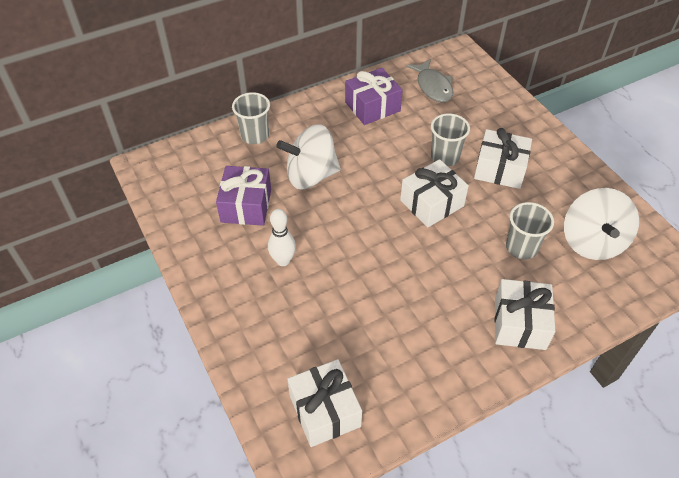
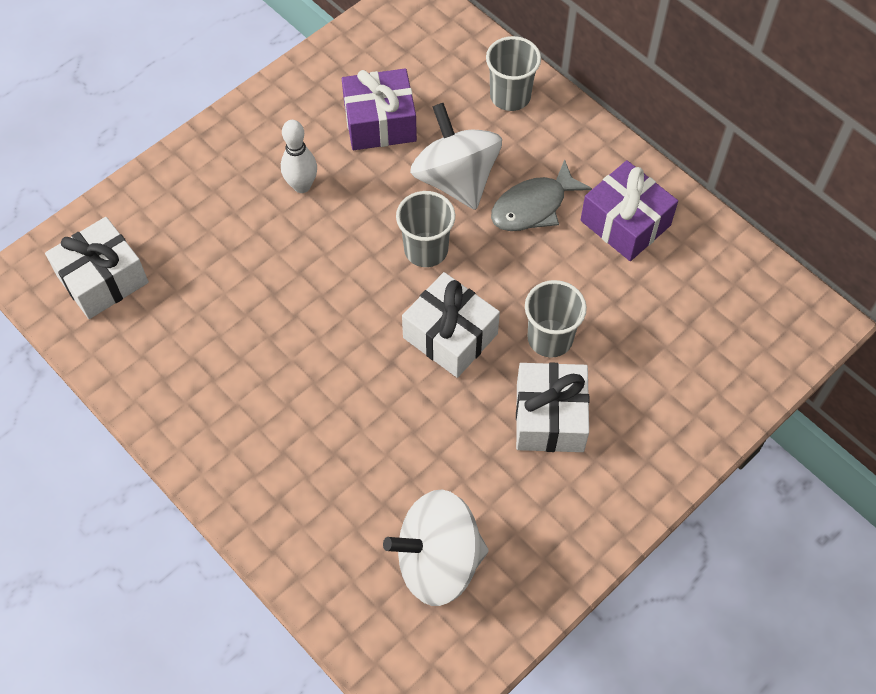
camera: 75 degrees right, 10 degrees up
(433, 87) = (707, 297): grey fish -> grey fish (533, 206)
(519, 323) = (267, 474): white gift -> none
(521, 247) = (400, 463): grey cup -> grey cup (426, 250)

